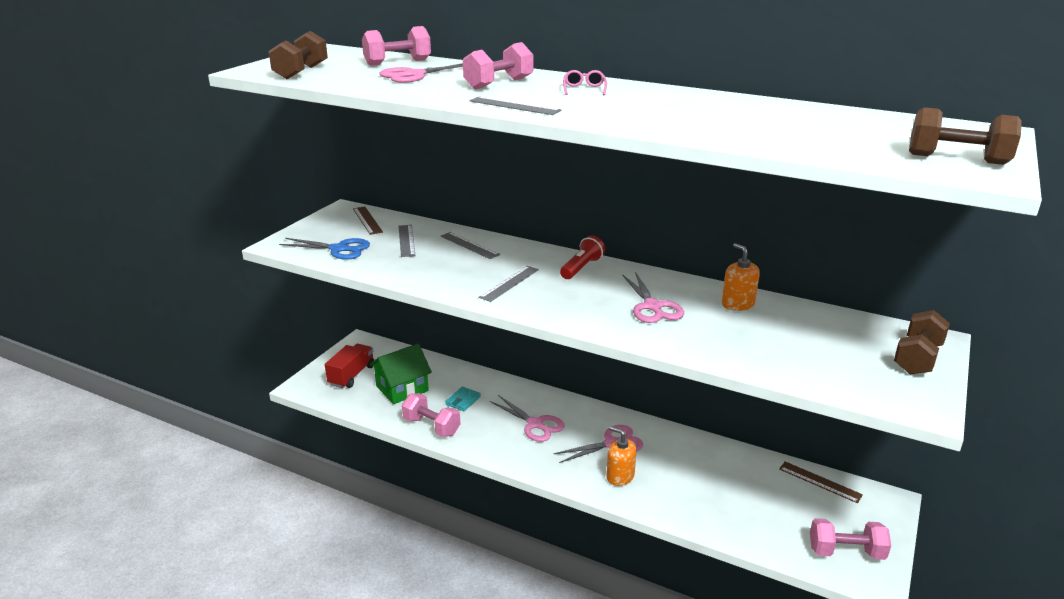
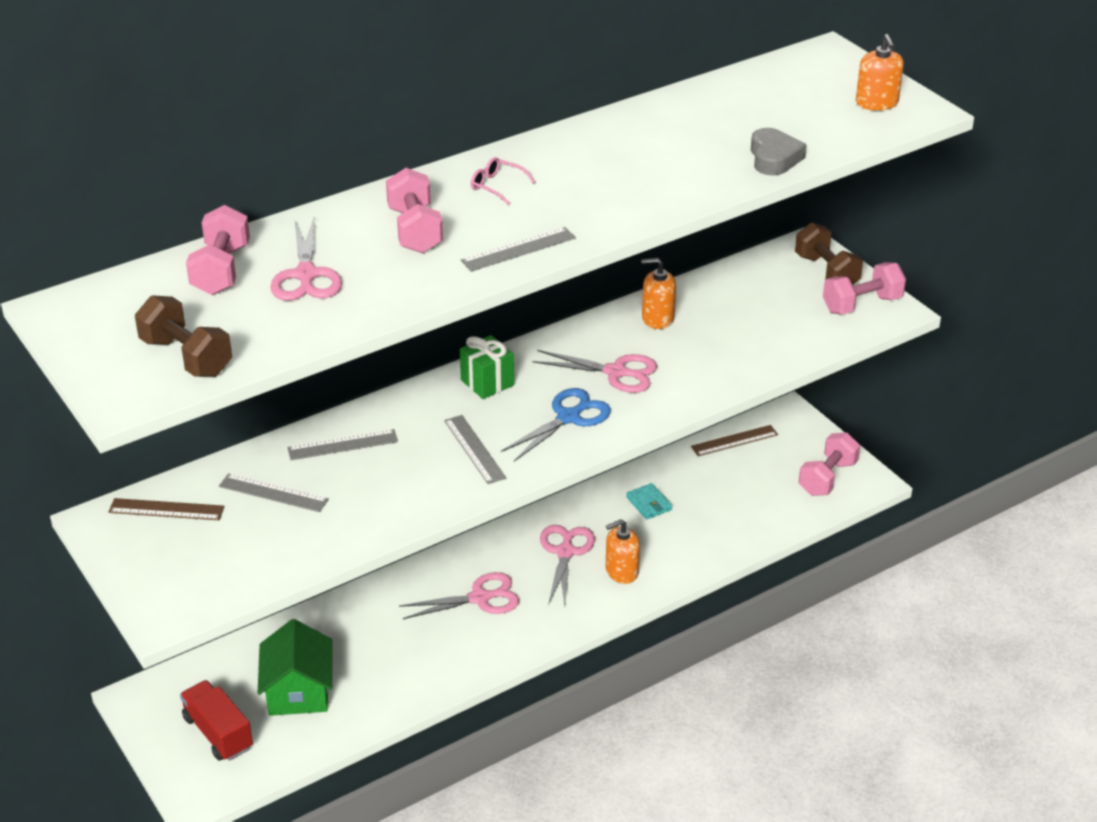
camera: 60 degrees left, 10 degrees up
(339, 249) = (239, 561): blue scissors -> blue scissors (568, 417)
(431, 426) = (406, 690): pink dumbbell -> pink dumbbell (862, 304)
(463, 400) = (378, 642): turquoise wallet -> turquoise wallet (649, 503)
(582, 268) = (487, 382): red flashlight -> green gift
(780, 144) = (774, 158): none -> grey heart
(957, 159) = (876, 103): brown dumbbell -> orange soap dispenser

